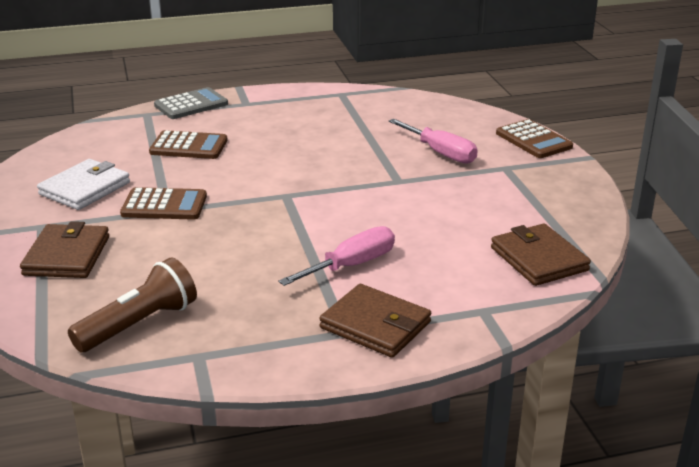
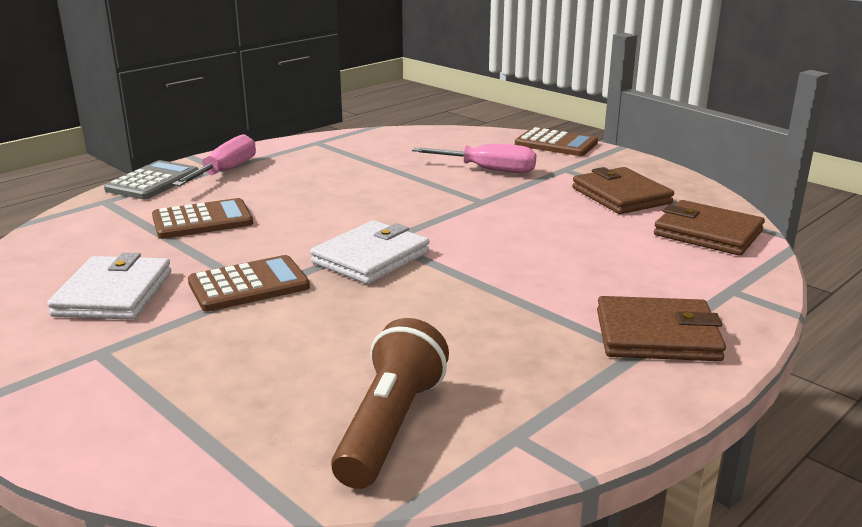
camera: 30 degrees left, 5 degrees down
(67, 256) = (182, 376): brown wallet -> brown wallet (621, 196)
(261, 207) = (371, 257): none -> white wallet
(351, 265) = (548, 286): pink screwdriver -> pink screwdriver (226, 171)

